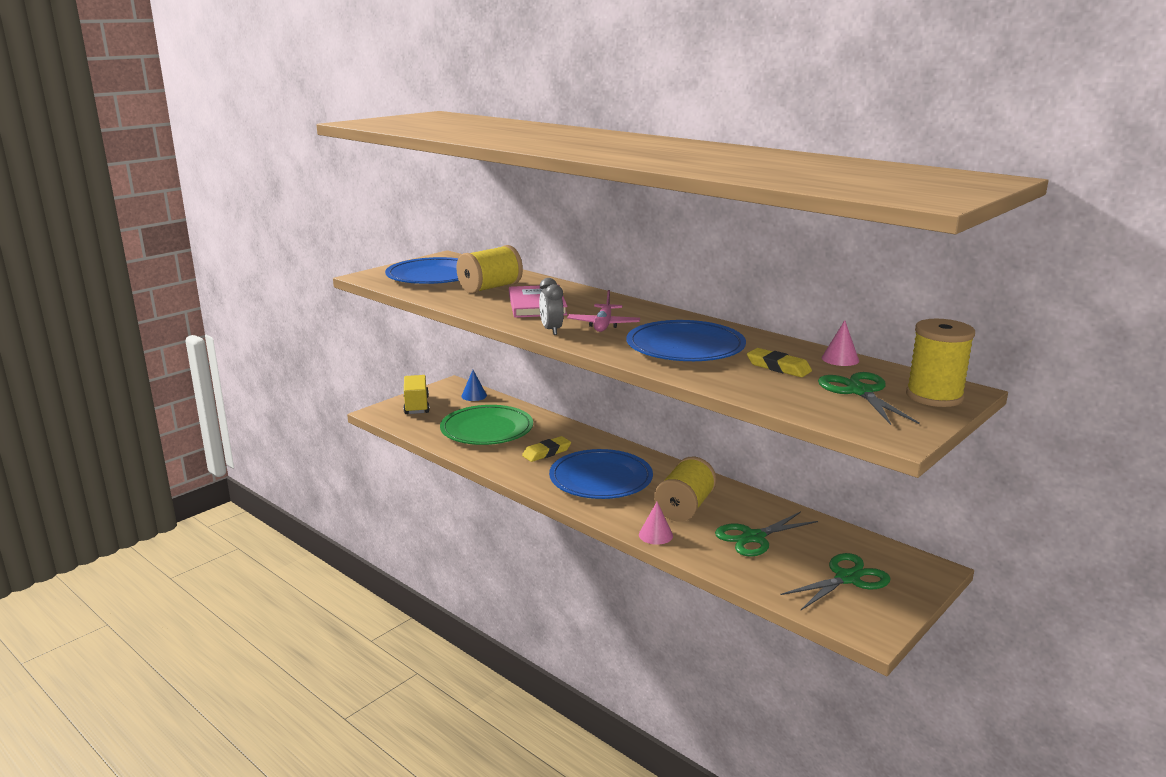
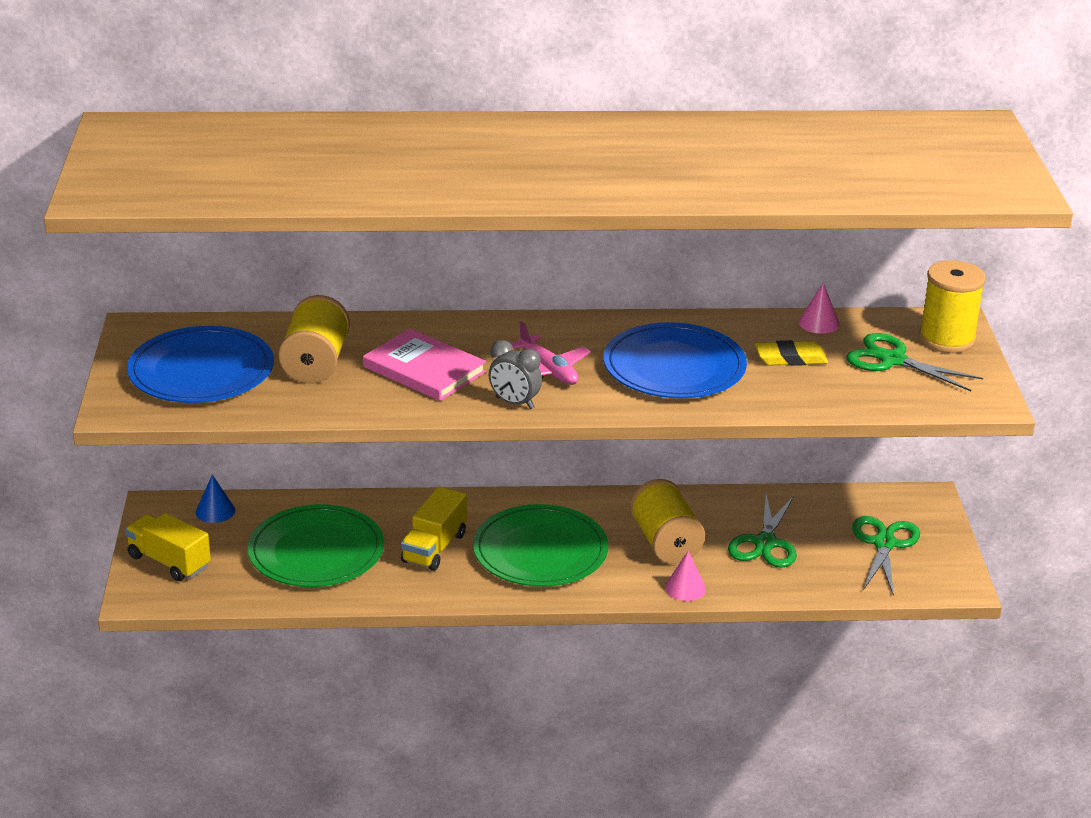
camera: 45 degrees left, 10 degrees up
(546, 452) = (434, 548): yellow eraser -> yellow truck
(601, 478) = (540, 551): blue plate -> green plate

